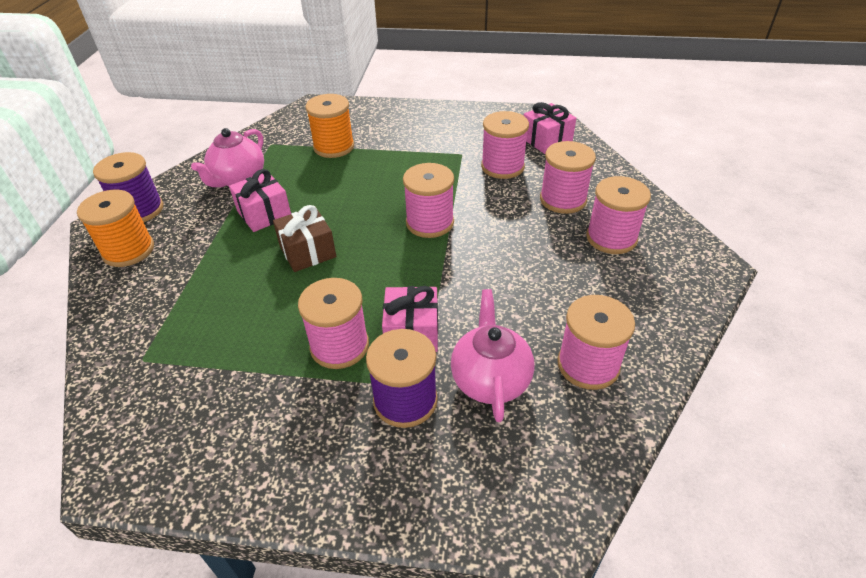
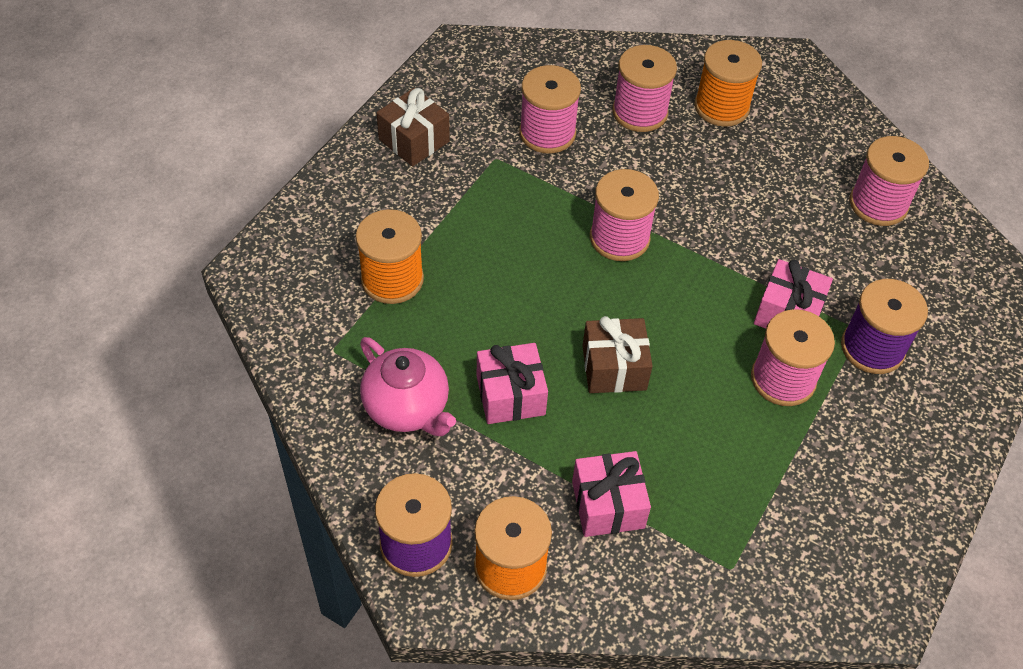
camera: 70 degrees left, 10 degrees up
(450, 122) = (414, 140): none -> brown gift
(490, 379) = (870, 277): pink teapot -> none
(546, 140) = (516, 72): pink gift -> pink gift (608, 504)
(611, 238) = (721, 107): pink spool -> orange spool

